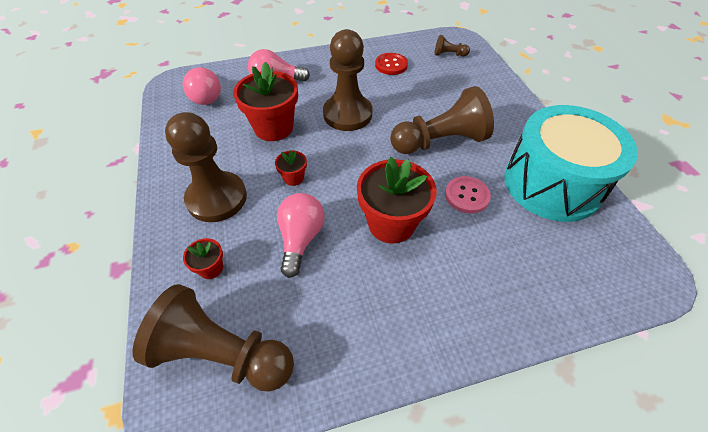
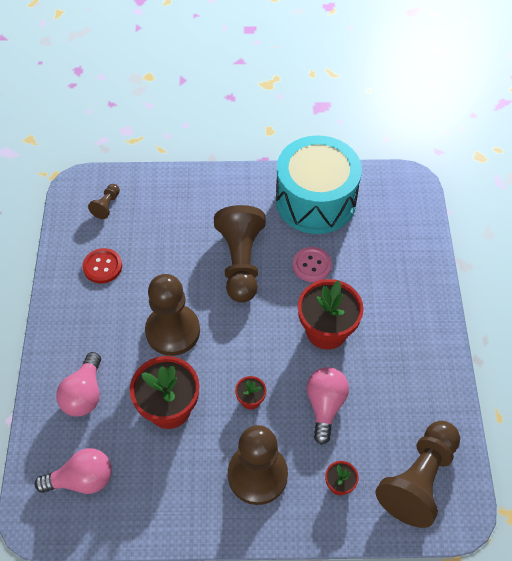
camera: 75 degrees left, 5 degrees up
(301, 238) = (325, 405): pink light bulb -> pink light bulb turned 75 degrees clockwise

